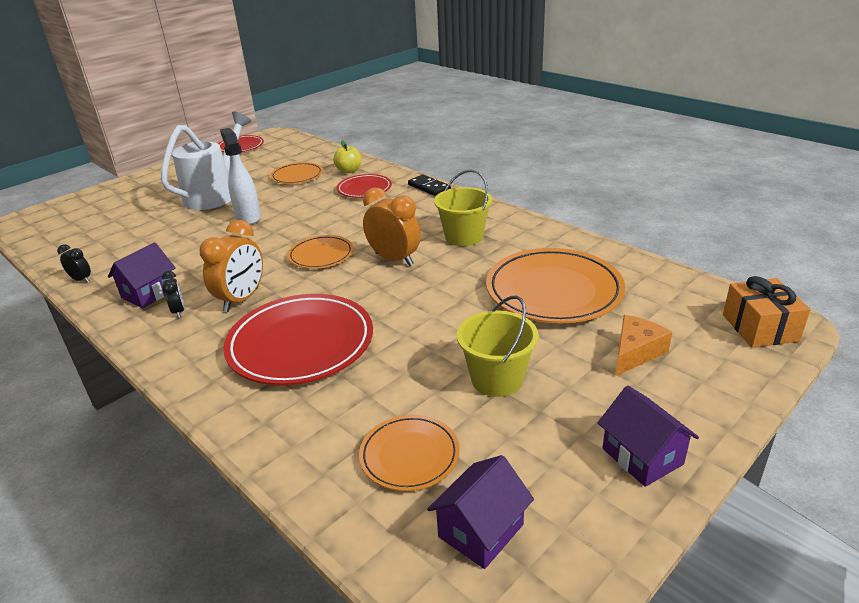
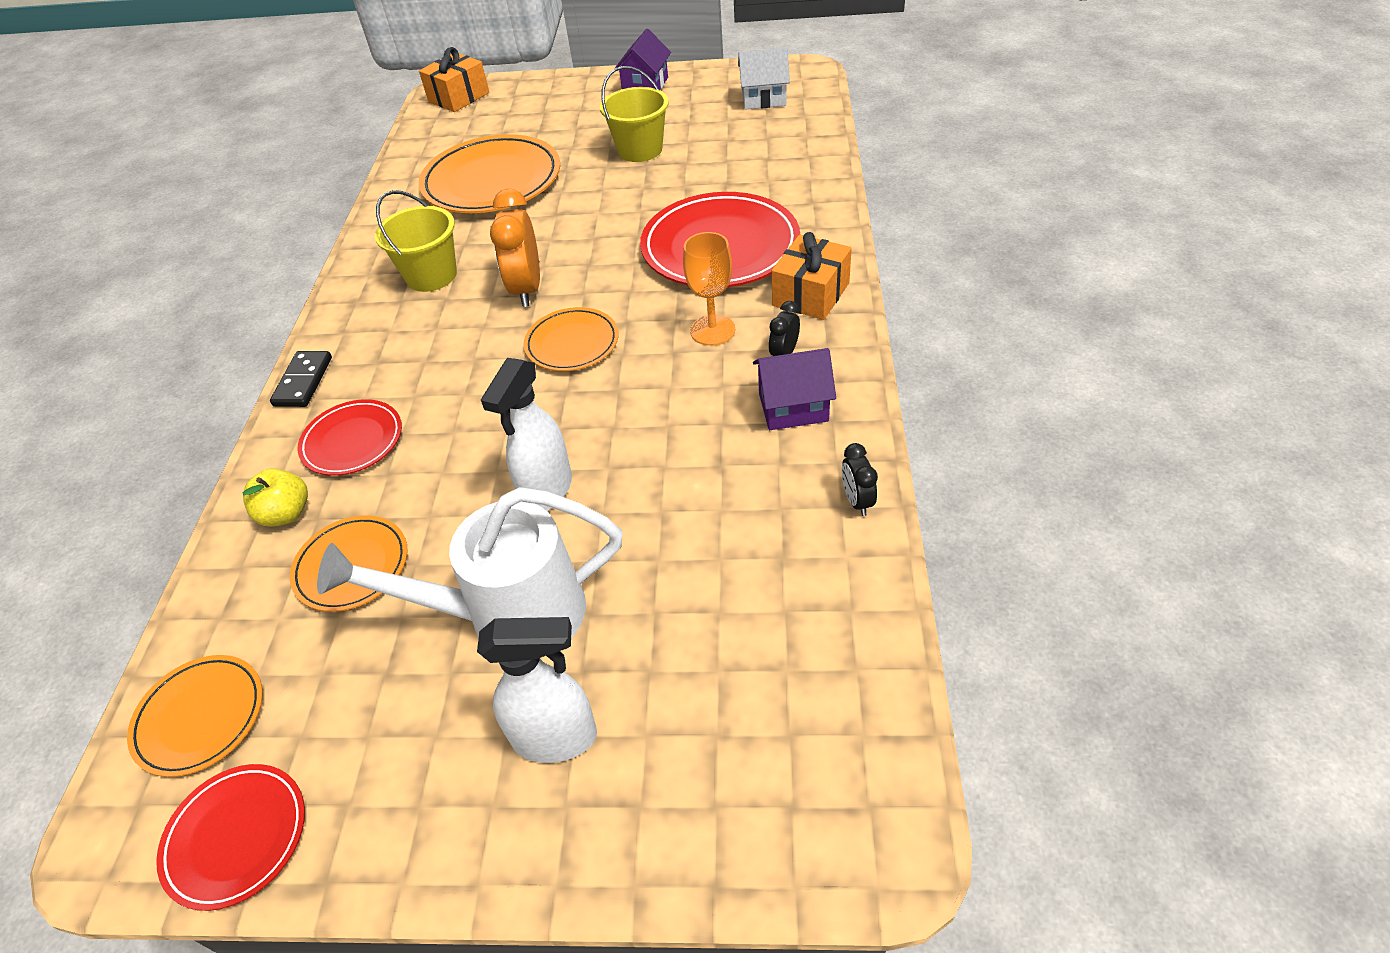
camera: 130 degrees left, 15 degrees up
(161, 189) = (556, 738): none -> white spray bottle
(192, 351) = (811, 294): none -> orange gift
(242, 299) = (712, 330): orange clock -> orange goblet
(409, 455) = (751, 140): orange plate -> orange plate (200, 717)
(481, 530) = (763, 99): purple house -> white house
(635, 352) = (543, 121): orange cheese -> none

